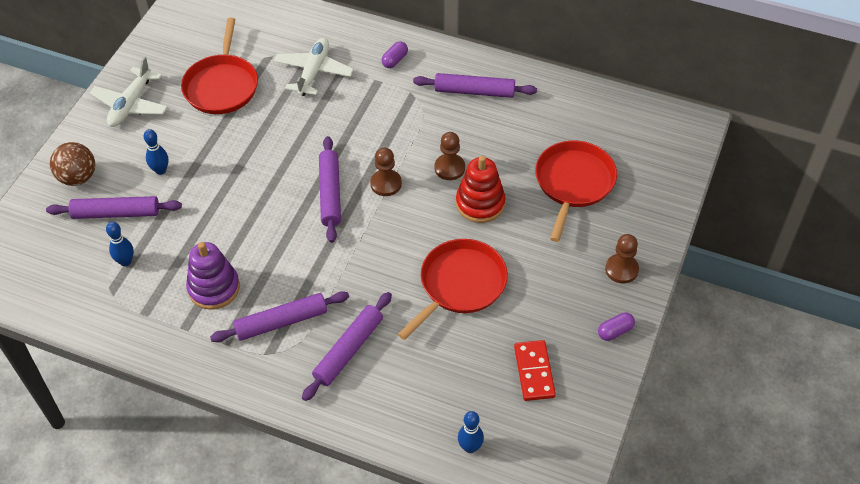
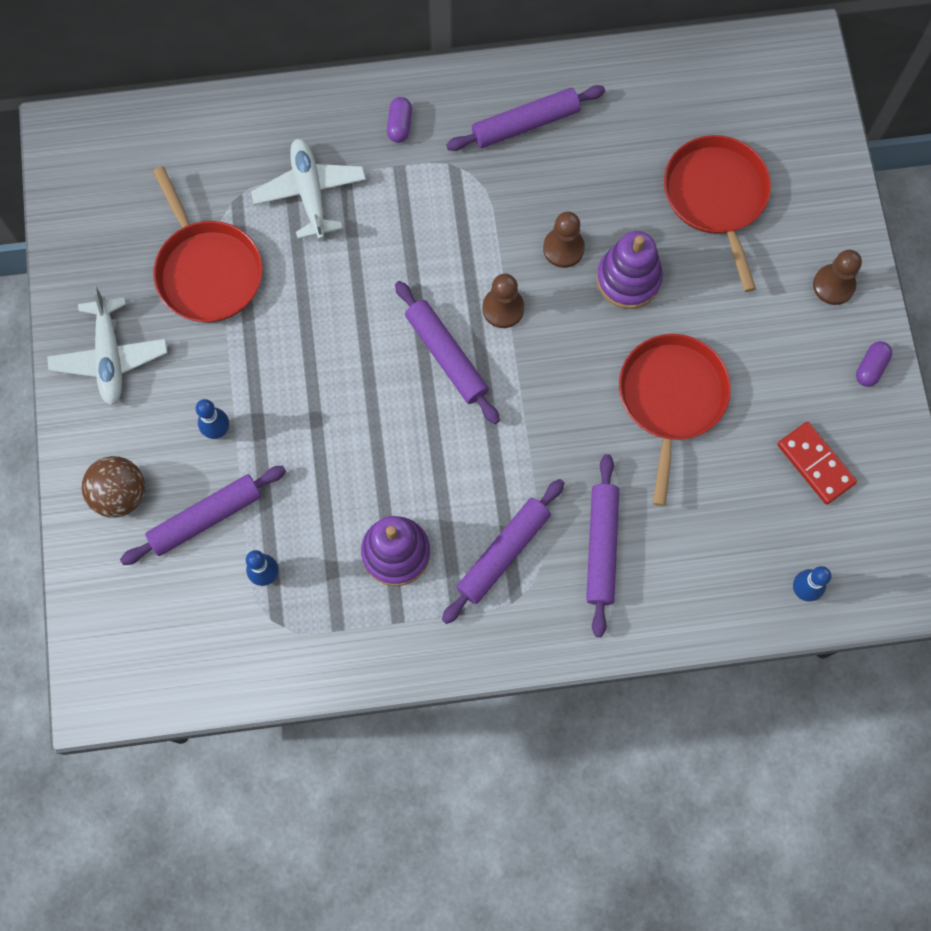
camera: 30 degrees left, 20 degrees up
(480, 203) = (628, 279): red stacking toy -> purple stacking toy

